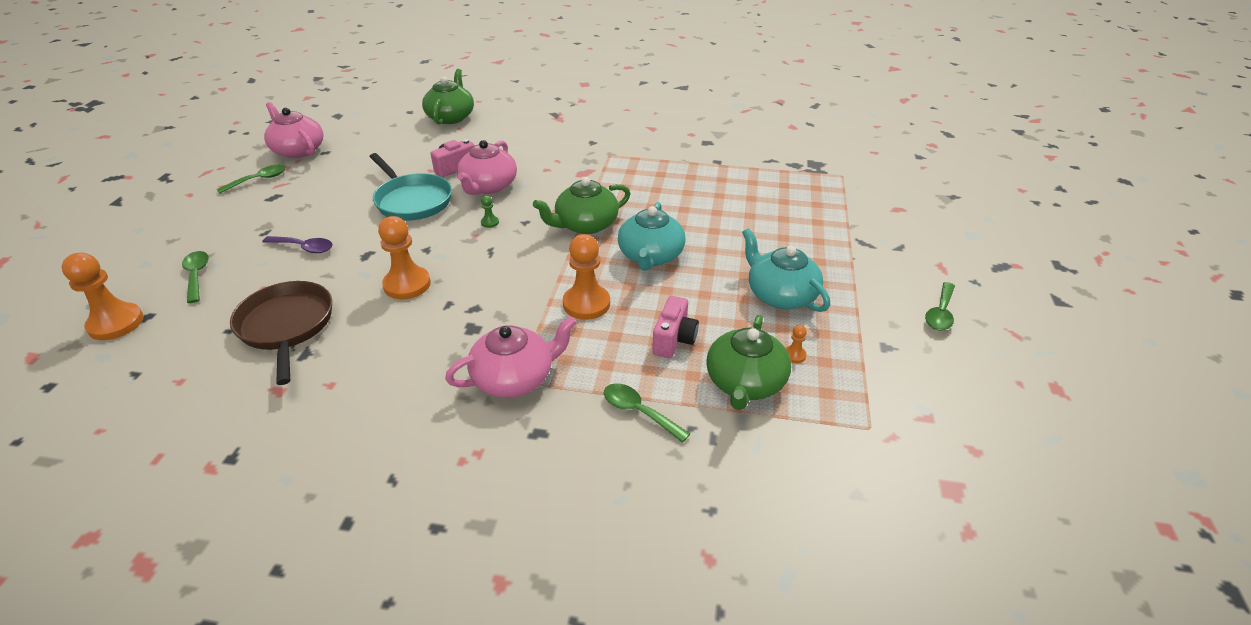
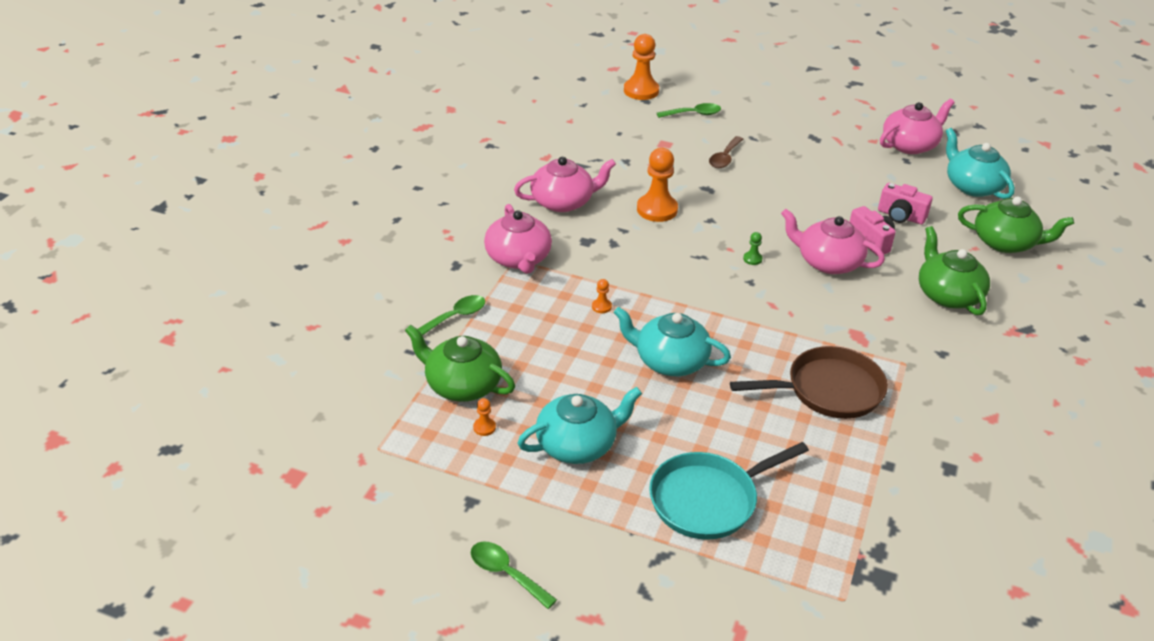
camera: 100 degrees right, 0 degrees up
(258, 180) = (847, 128): green spoon -> none
(286, 327) = (616, 156): brown pan -> brown pan (828, 390)
(304, 248) = (725, 158): purple spoon -> brown spoon
(370, 126) = (972, 186): none -> turquoise teapot
(390, 358) = (563, 202): none -> pink teapot
(412, 200) = (801, 213): turquoise pan -> turquoise pan (709, 499)
(585, 225) = (739, 323): green teapot -> green teapot (947, 295)
(586, 304) = (601, 307): orange pawn -> orange pawn, size x0.44
(674, 339) = (533, 352): pink camera -> pink camera (900, 216)

